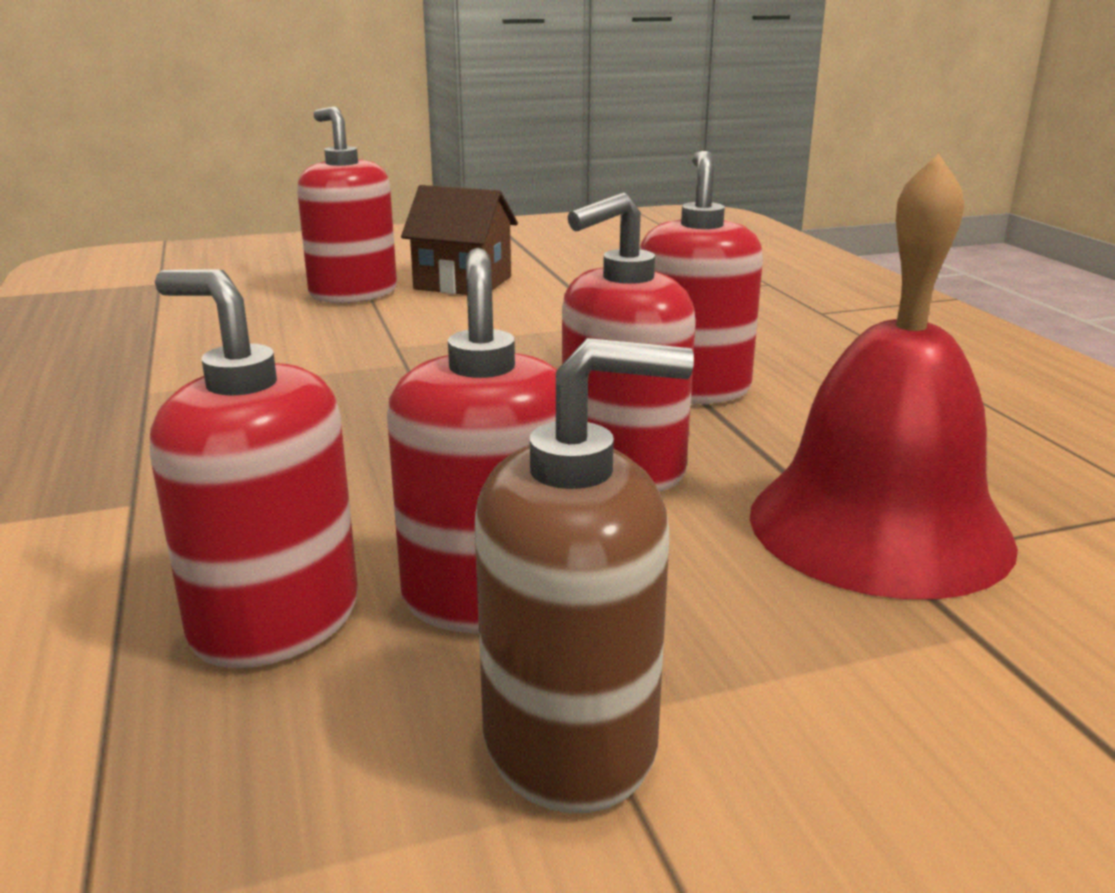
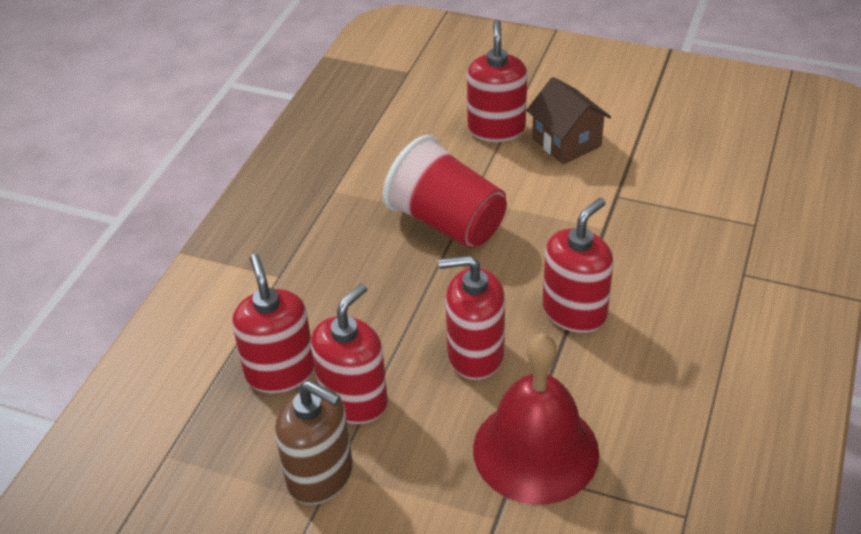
camera: 40 degrees right, 20 degrees up
(387, 371) = (447, 222): none -> red cup

